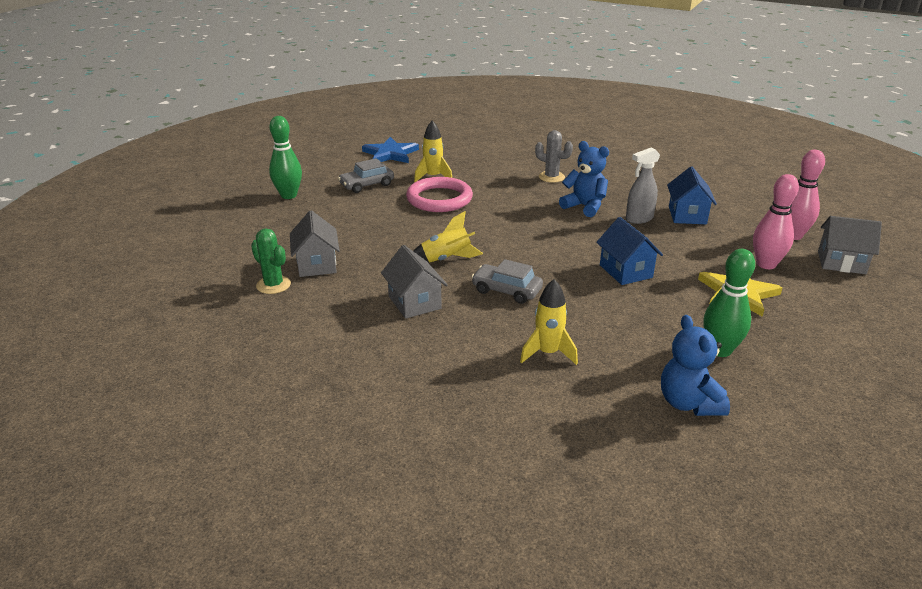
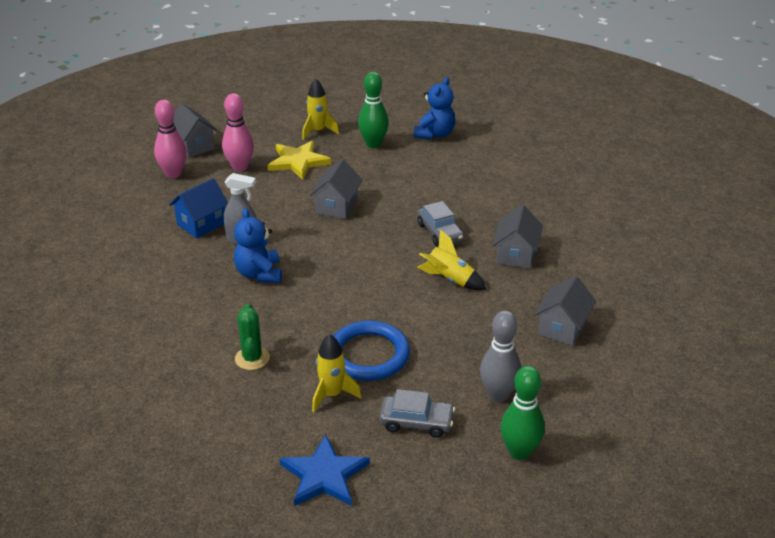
camera: 140 degrees left, 5 degrees up
(273, 285) = (614, 324): green cactus -> green cactus (252, 358)
(328, 212) = (498, 395): none -> grey bowling pin
(439, 199) = (368, 355): pink ring -> blue ring
(548, 353) = (471, 185): yellow rocket -> yellow rocket (318, 131)
(551, 177) = (220, 326): grey cactus -> none
(625, 271) = (337, 206): blue house -> grey house

